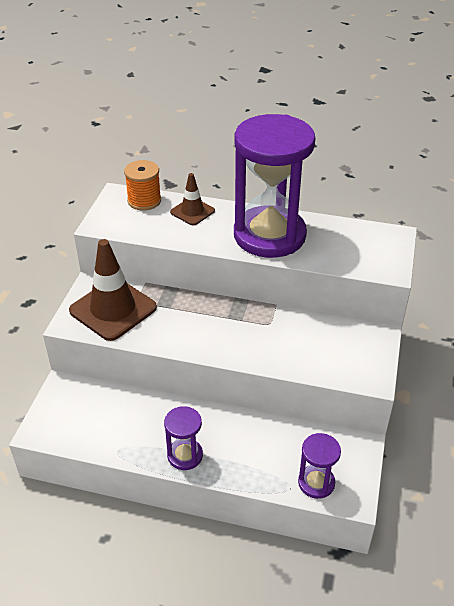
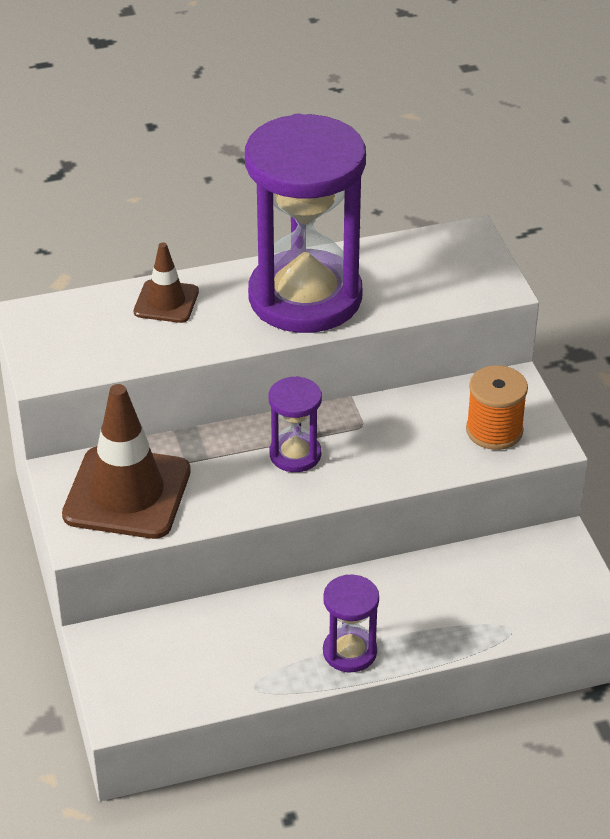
camera: 30 degrees left, 0 degrees up
(144, 201) = (79, 311): orange spool -> orange spool (494, 430)
(316, 483) = (538, 609): purple hourglass -> purple hourglass (295, 454)

